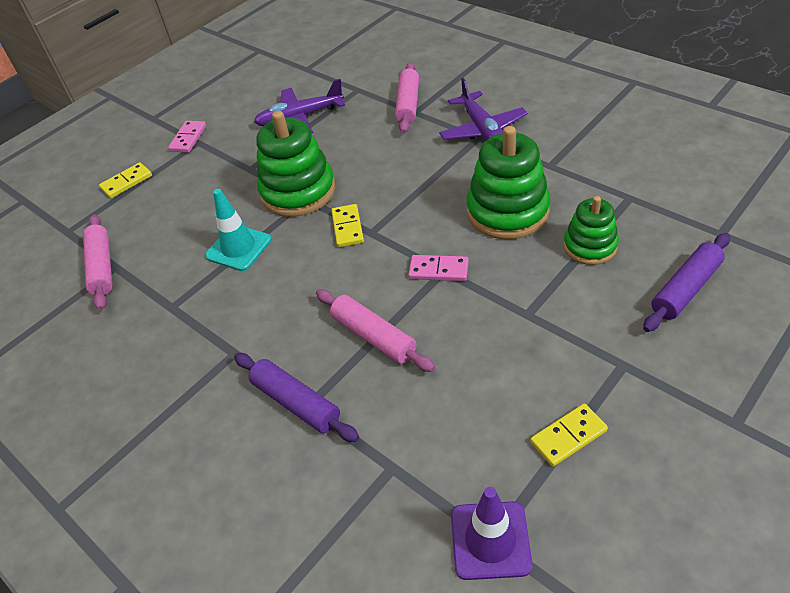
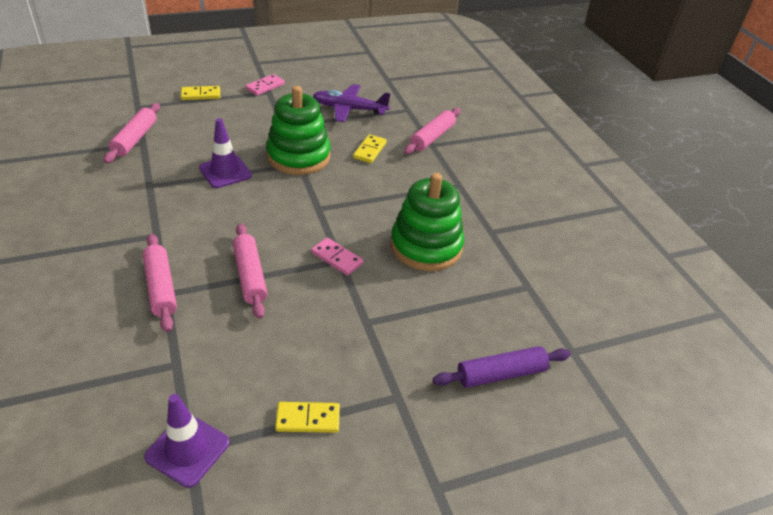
camera: 20 degrees right, 5 degrees down
(238, 248) = (225, 172): turquoise traffic cone -> purple traffic cone
(296, 403) = (160, 288): purple rolling pin -> pink rolling pin
(348, 227) = (306, 197): yellow domino -> yellow domino (370, 150)
(483, 130) = (467, 182): purple plane -> none
(590, 246) = (460, 303): green stacking toy -> none

